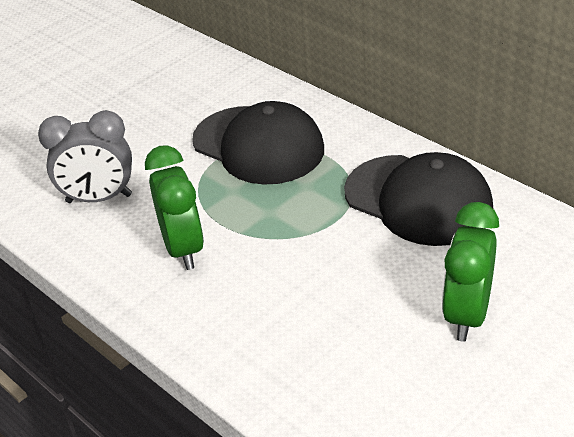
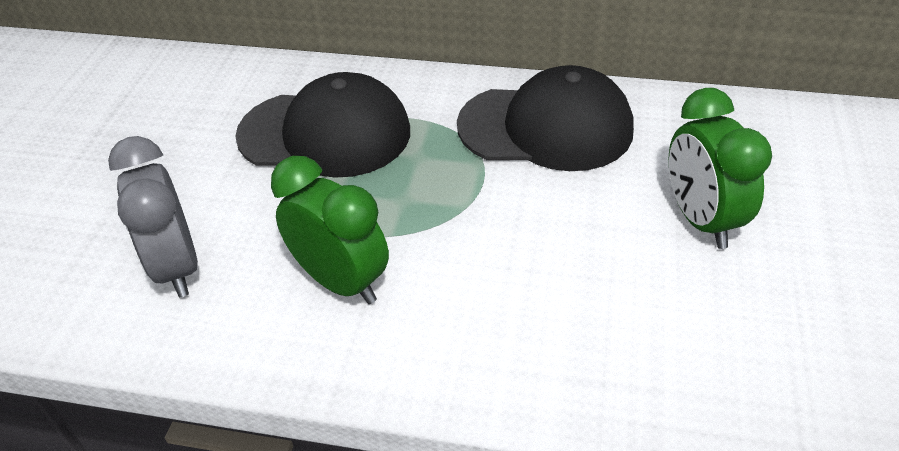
camera: 35 degrees left, 5 degrees up
(99, 198) = (177, 267): grey clock -> grey clock turned 105 degrees clockwise

